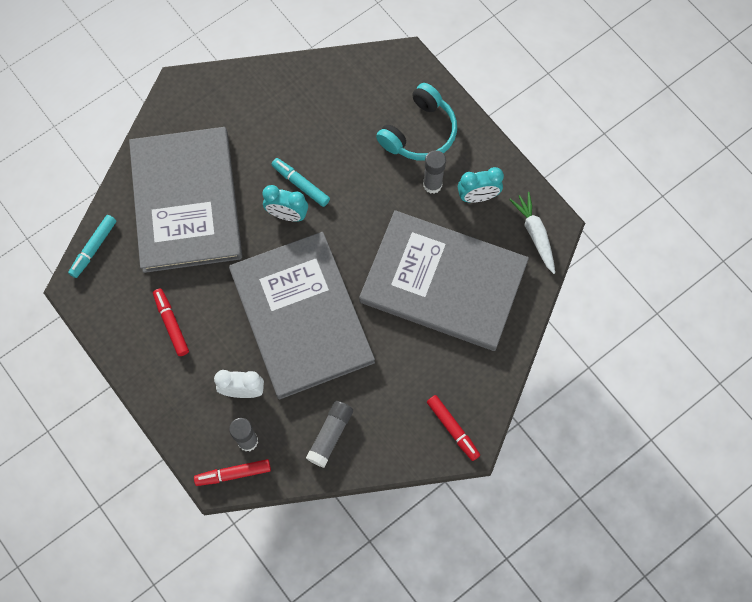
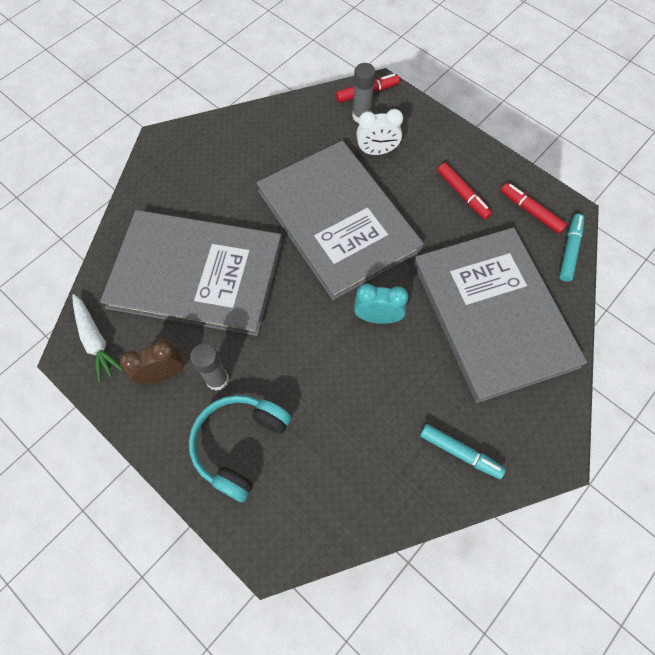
camera: 170 degrees right, 5 degrees down
(300, 184) = (371, 354): turquoise marker -> turquoise marker (460, 453)
(330, 435) = (289, 130): grey glue stick -> none
(453, 429) = (178, 150): red marker -> red marker (530, 211)
(478, 196) = (162, 374): turquoise clock -> brown clock

